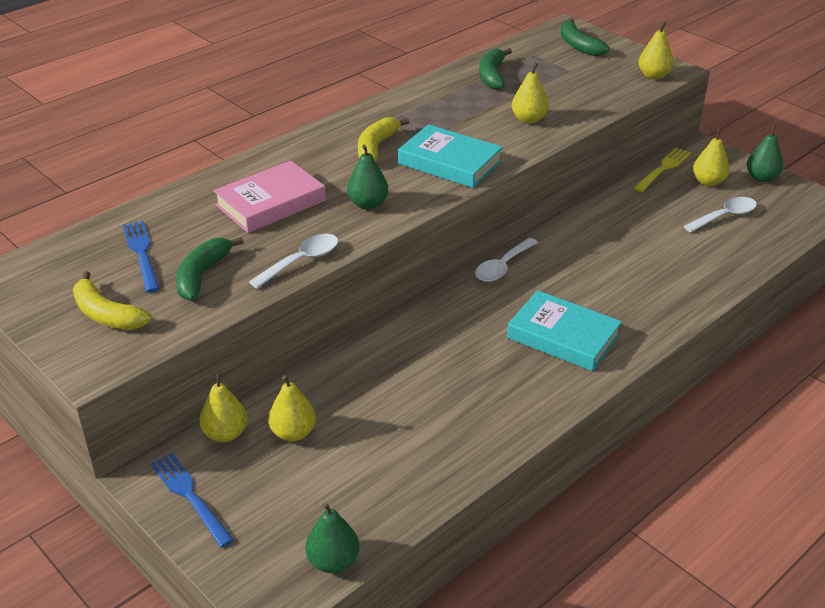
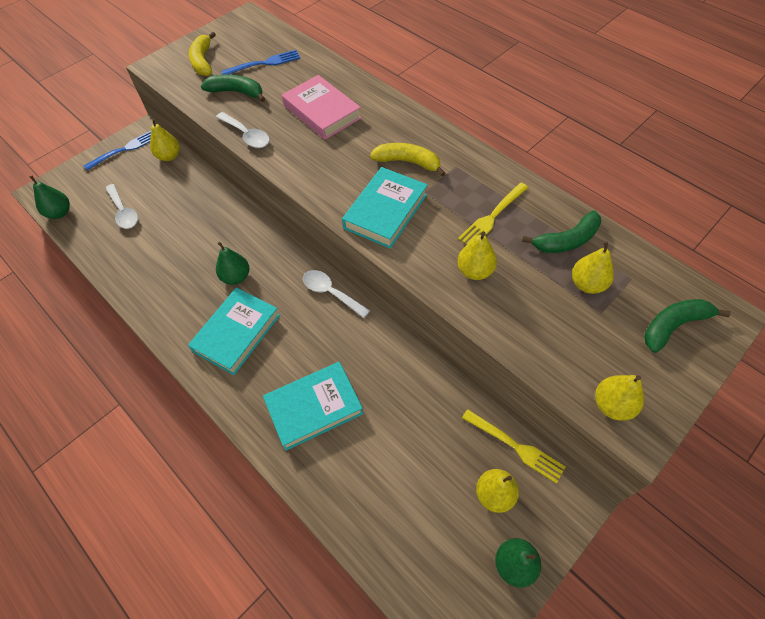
camera: 90 degrees right, 20 degrees up
(106, 314) = (203, 61): yellow banana -> yellow banana turned 45 degrees counterclockwise
(293, 433) = (163, 185): yellow pear -> yellow pear (587, 284)
(368, 204) = (319, 163): green pear -> green pear (236, 277)
(461, 106) = (492, 216): none -> yellow fork
(492, 76) = (566, 240): green banana -> green banana turned 150 degrees clockwise
(648, 277) = (314, 407): none -> turquoise book
(725, 216) = (423, 501): white spoon -> white spoon (124, 212)

